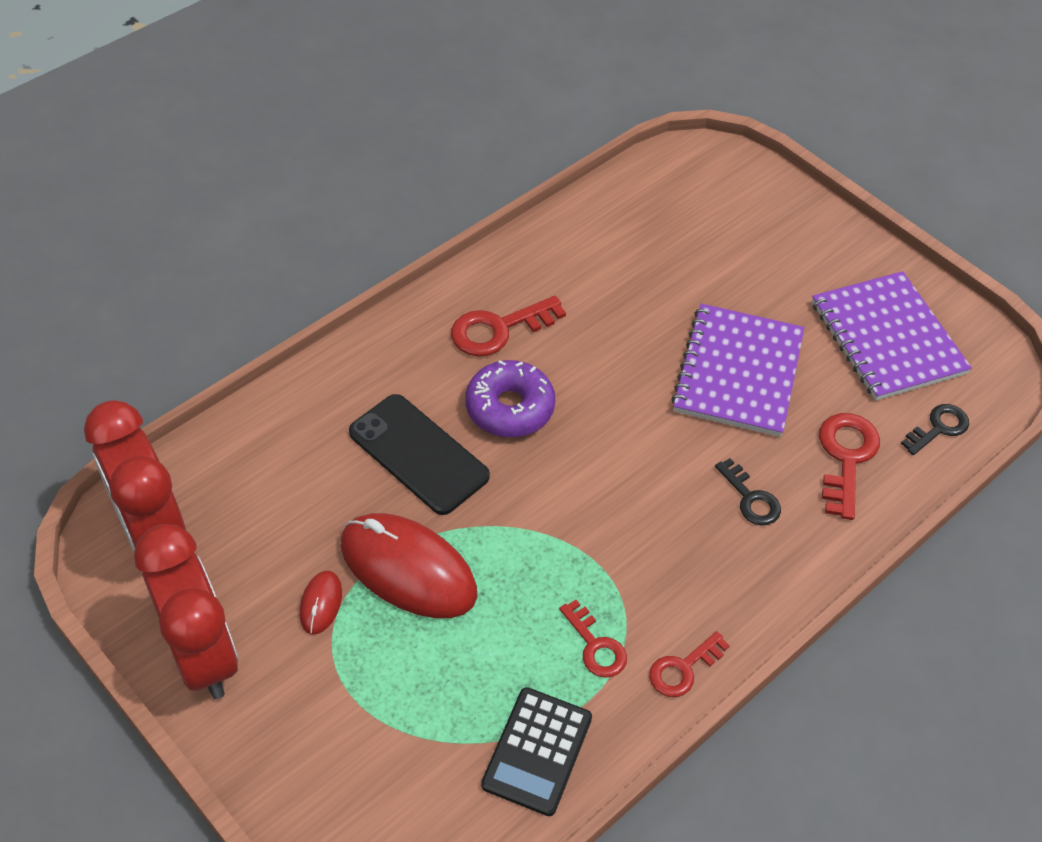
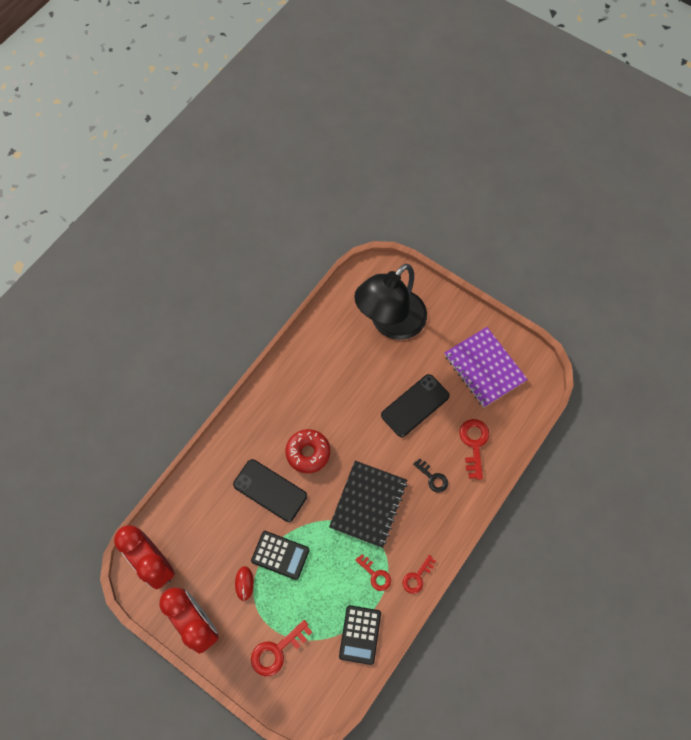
camera: 10 degrees left, 15 degrees up
(408, 569) = (280, 555): red mouse -> black calculator
(498, 329) = (292, 407): red key -> red key (277, 651)
(509, 408) = (308, 453): purple donut -> red donut
(609, 517) = (368, 504): none -> black notebook
(716, 237) = (390, 323): none -> black lamp
(738, 372) = (415, 405): purple notebook -> black phone
(939, 428) = (516, 416): black key -> none

